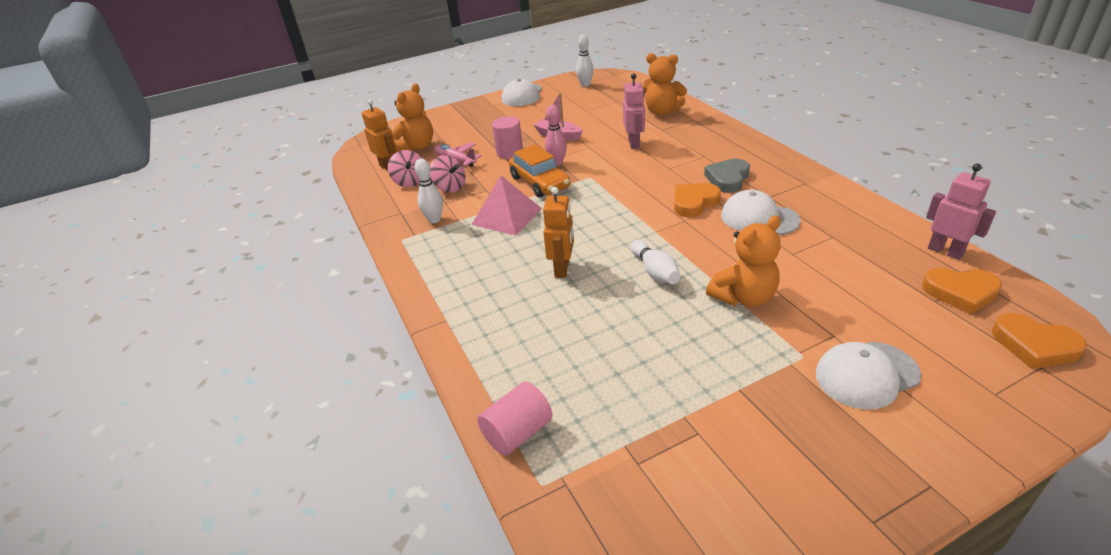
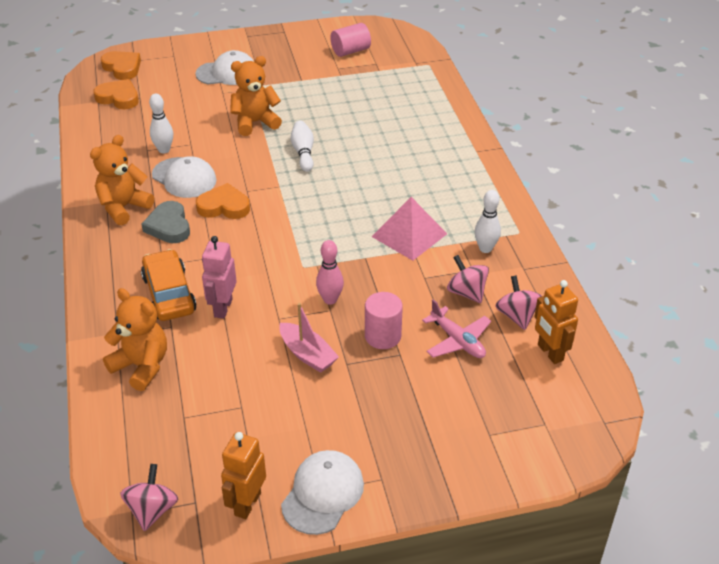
camera: 170 degrees left, 5 degrees up
(416, 147) = (513, 389): orange teddy bear -> orange teddy bear (123, 207)
(517, 432) = (436, 84): pink cylinder -> pink cylinder (350, 51)
(539, 182) = (361, 272): orange car -> orange car (169, 294)
(562, 269) = (375, 170): orange robot -> orange robot (247, 504)
(585, 85) = (202, 493): white bowling pin -> white bowling pin (164, 150)
(605, 77) = (152, 510): none -> pink spinning top
(694, 203) = (224, 206): orange heart -> orange heart turned 150 degrees counterclockwise
(728, 179) = (169, 226): grey heart -> grey heart turned 120 degrees clockwise
(945, 251) = (87, 122): pink robot -> none

